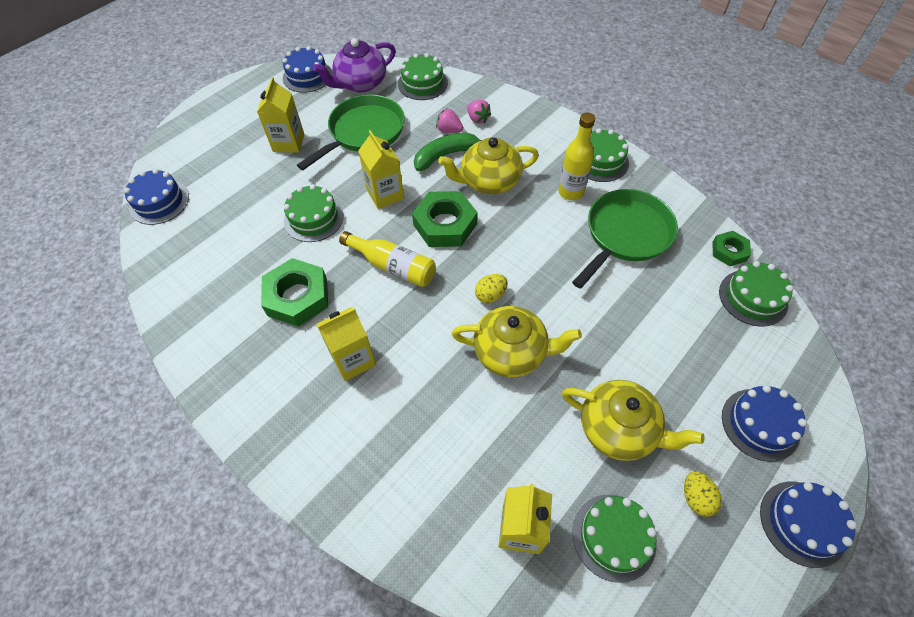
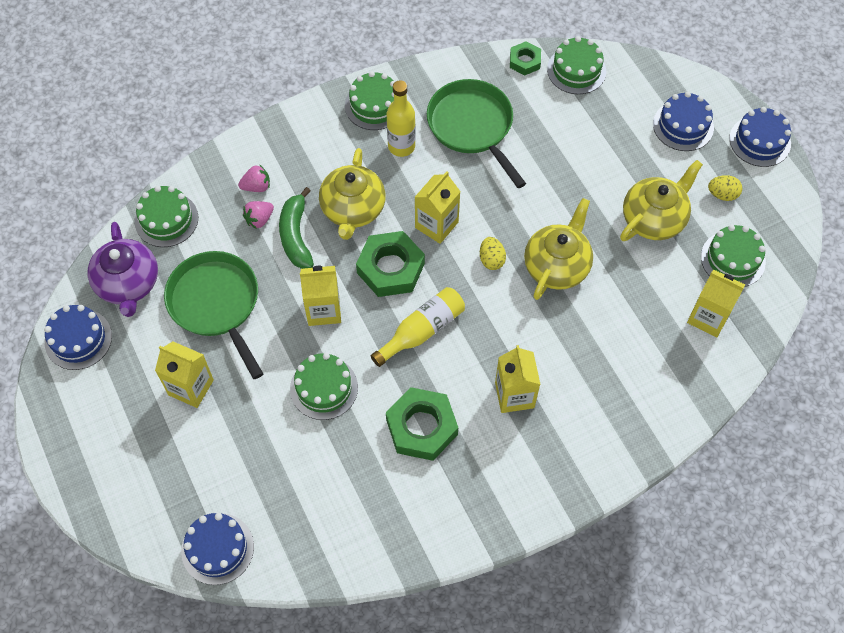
camera: 70 degrees left, 5 degrees up
(505, 242) = (436, 225): none -> yellow carton

